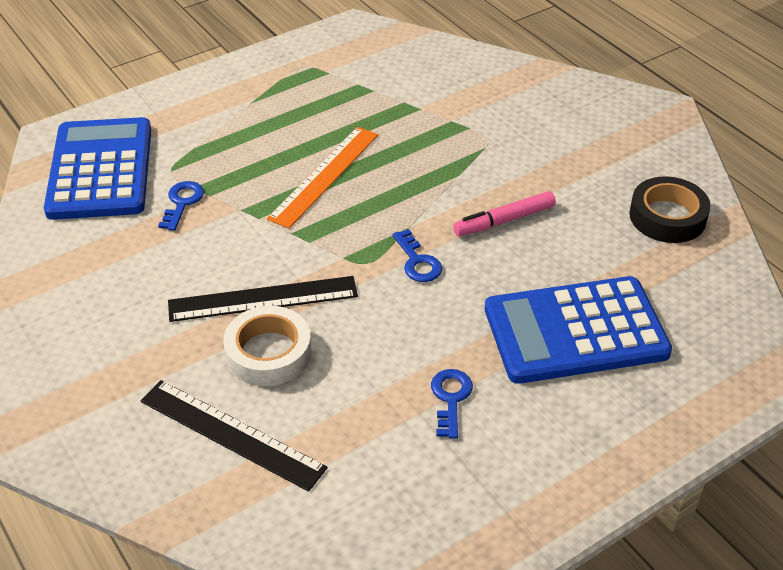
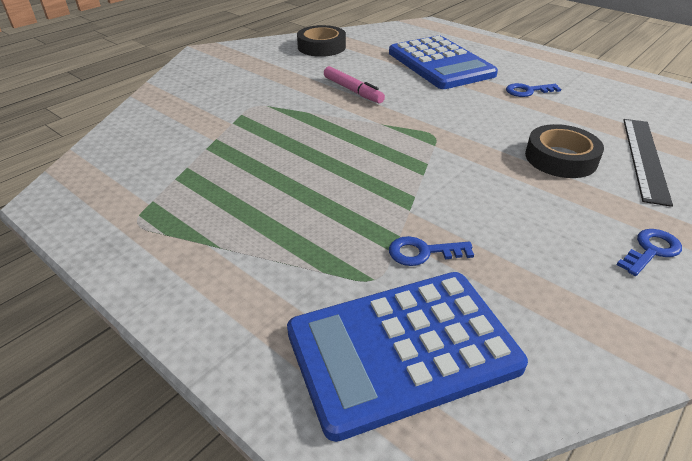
camera: 105 degrees left, 5 degrees down
(263, 299) = (511, 172): black ruler -> none
(268, 353) = (560, 158): white tape -> black tape
(324, 175) = (335, 171): orange ruler -> none
(417, 262) = (417, 115): blue key -> blue key (651, 250)

